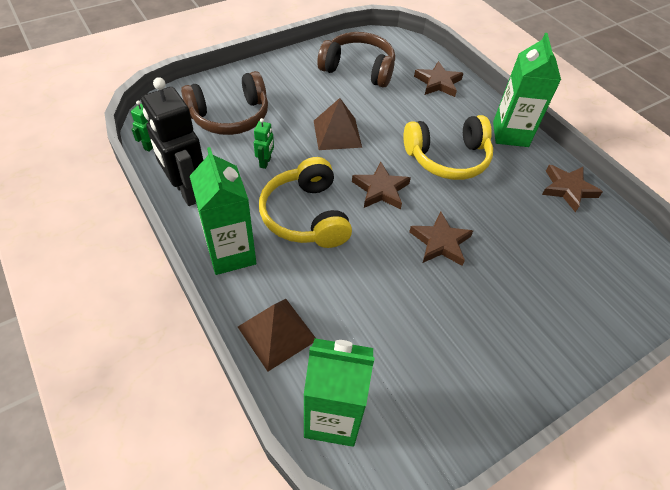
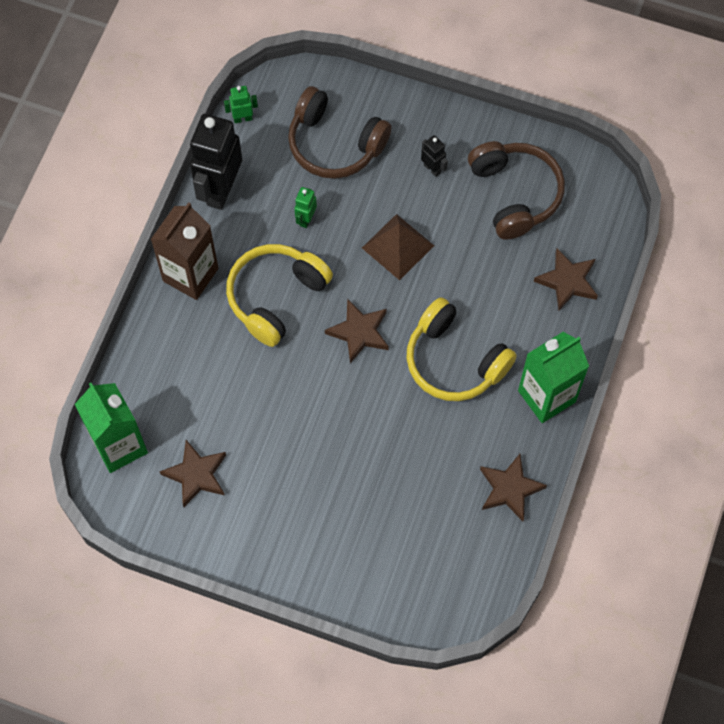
camera: 55 degrees right, 15 degrees up
(231, 253) = (190, 275): green carton -> brown carton
(265, 162) = (306, 219): green robot -> green robot turned 135 degrees clockwise
(277, 333) = (151, 362): brown pyramid -> none
(302, 88) = (432, 169): none -> black robot
(440, 242) = (340, 418): brown star -> brown star (196, 475)

